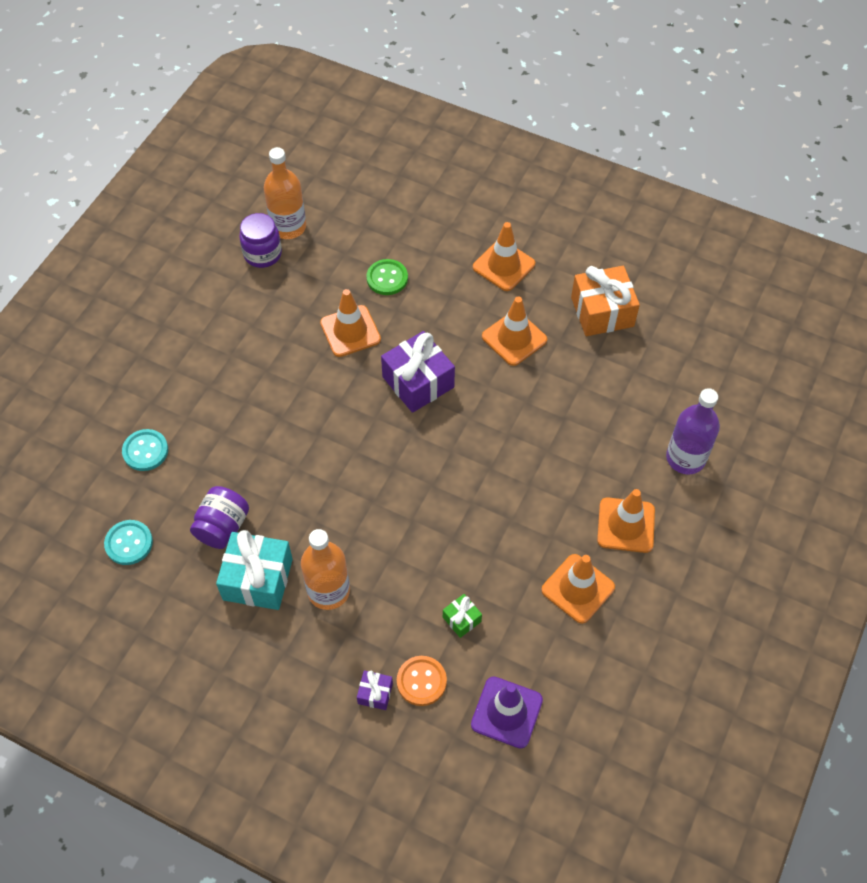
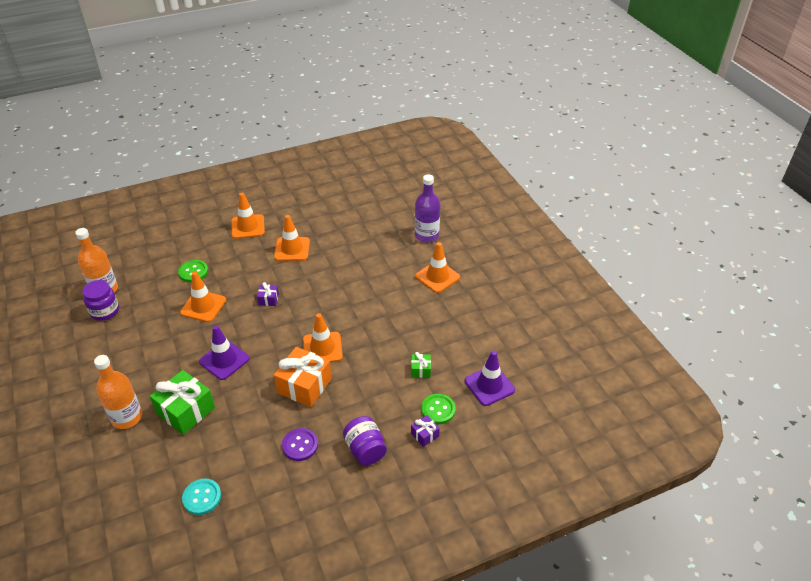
camera: 50 degrees left, 15 degrees down
(145, 451) = (152, 448): turquoise button -> none
(210, 439) = (186, 411): none -> green gift
(223, 527) = (248, 441): purple jar -> purple jar (365, 449)
(258, 579) = (300, 445): turquoise gift -> purple button
(299, 415) = (224, 360): none -> purple traffic cone
(328, 591) = (343, 416): orange bottle -> orange bottle (127, 417)
(418, 382) = (268, 299): purple gift -> purple gift, size x0.48
(421, 681) = (438, 410): orange button -> green button
(578, 588) = (451, 315): orange traffic cone -> orange traffic cone (322, 348)
(602, 312) = (318, 212): orange gift -> orange gift (304, 385)

